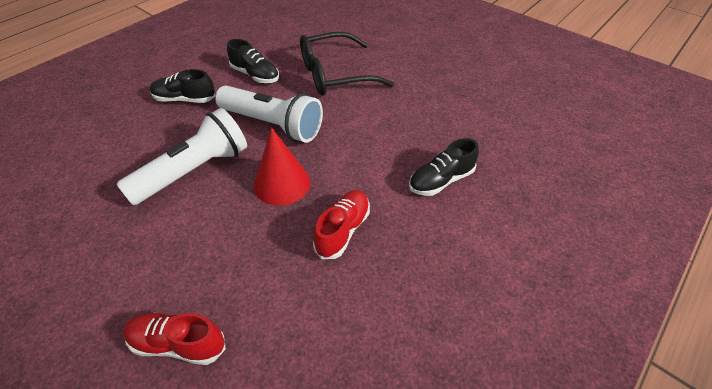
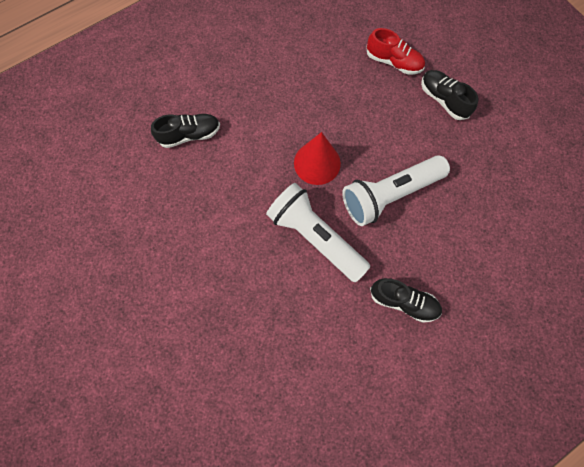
camera: 165 degrees left, 25 degrees up
(255, 75) = (324, 327): black shoe -> black shoe (443, 100)
(335, 75) = (233, 304): black glasses -> none
(343, 230) = (280, 110): red shoe -> none

